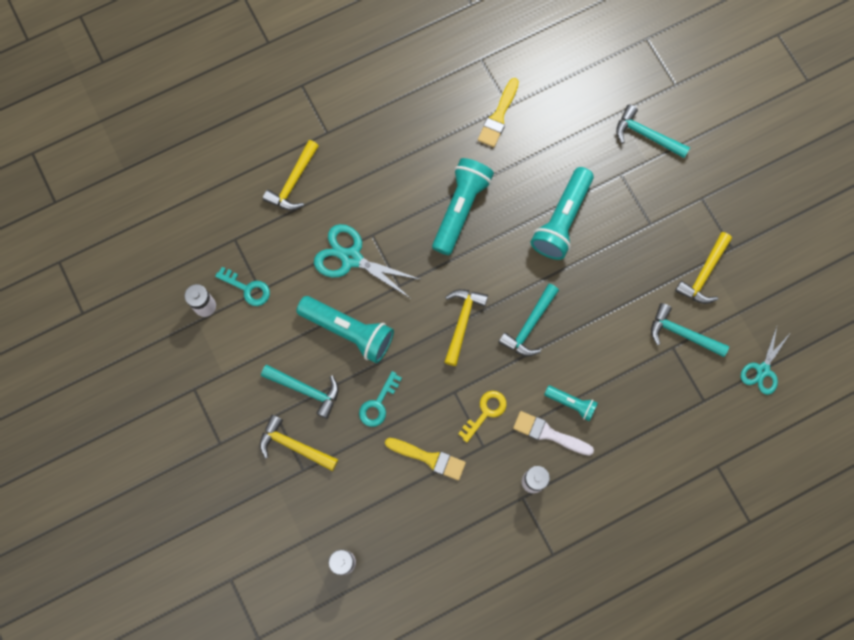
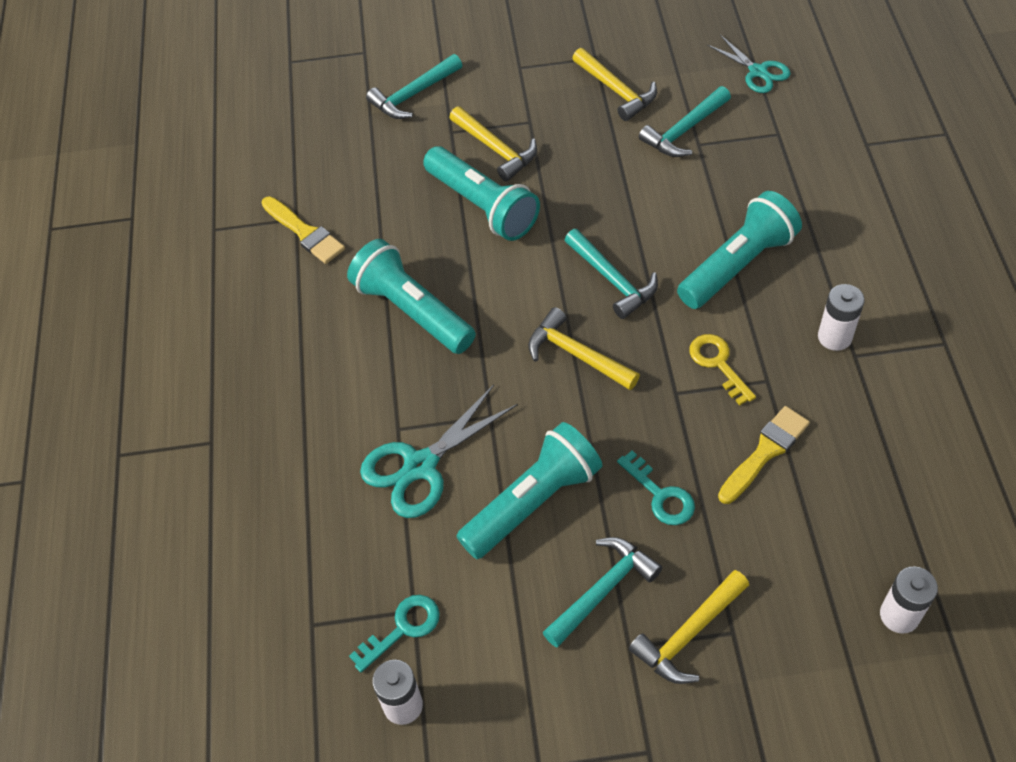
camera: 65 degrees left, 20 degrees down
(293, 182) = (263, 510): yellow hammer -> yellow hammer (495, 149)
(548, 434) = (772, 301): white brush -> none
(571, 403) = (738, 265): turquoise flashlight -> turquoise flashlight, size x1.88

